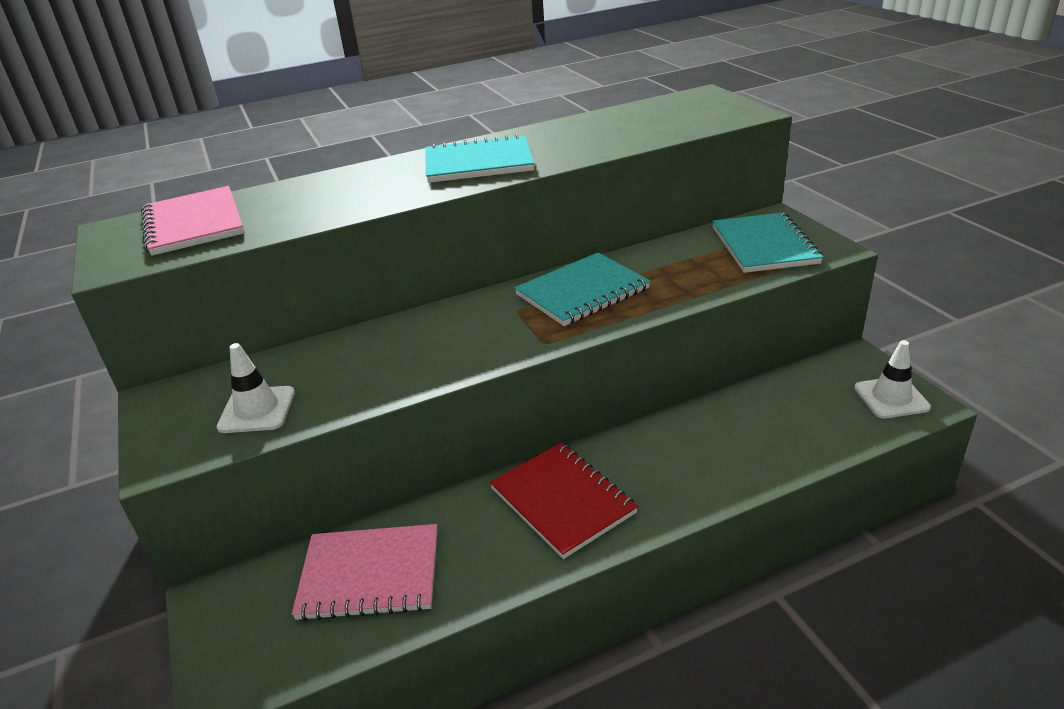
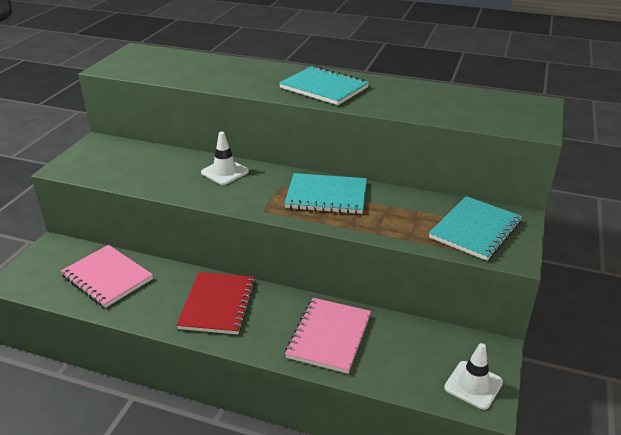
camera: 40 degrees right, 0 degrees up
(194, 223) = (162, 62): pink notebook -> pink notebook (329, 336)
(257, 410) = (116, 168): white traffic cone -> white traffic cone (225, 172)

